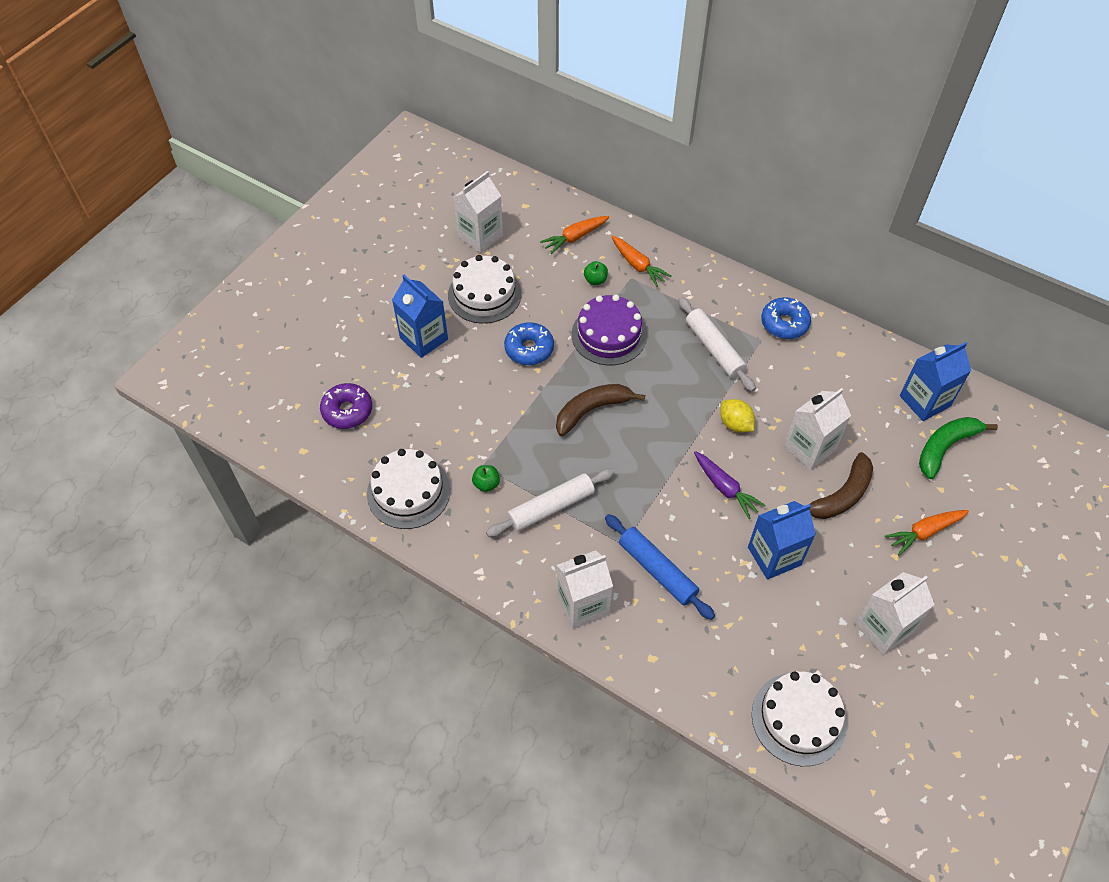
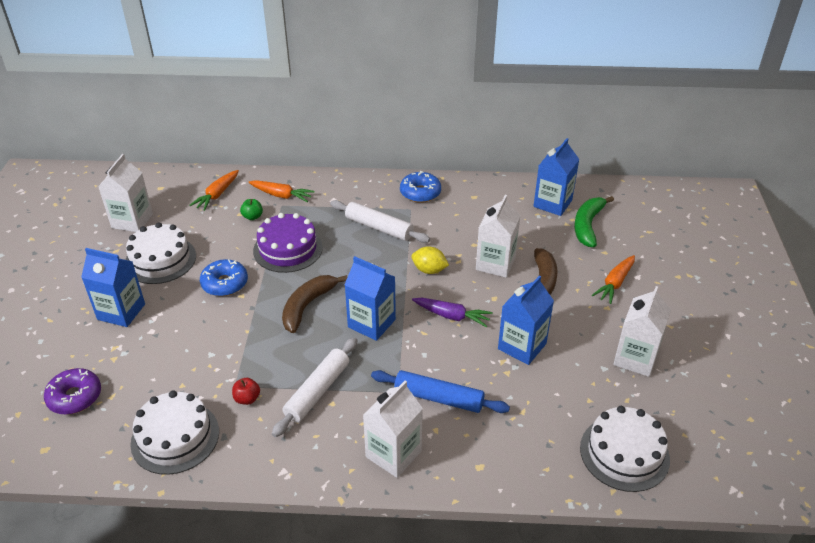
camera: 30 degrees left, 15 degrees down
(486, 484) = (247, 399): green apple -> red apple
(641, 458) = (371, 323): none -> blue carton

